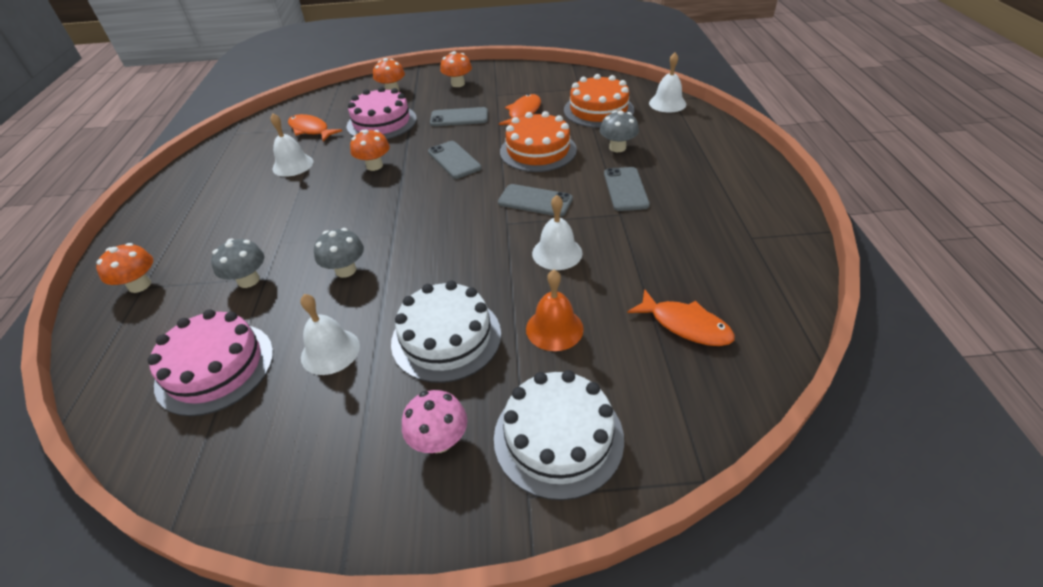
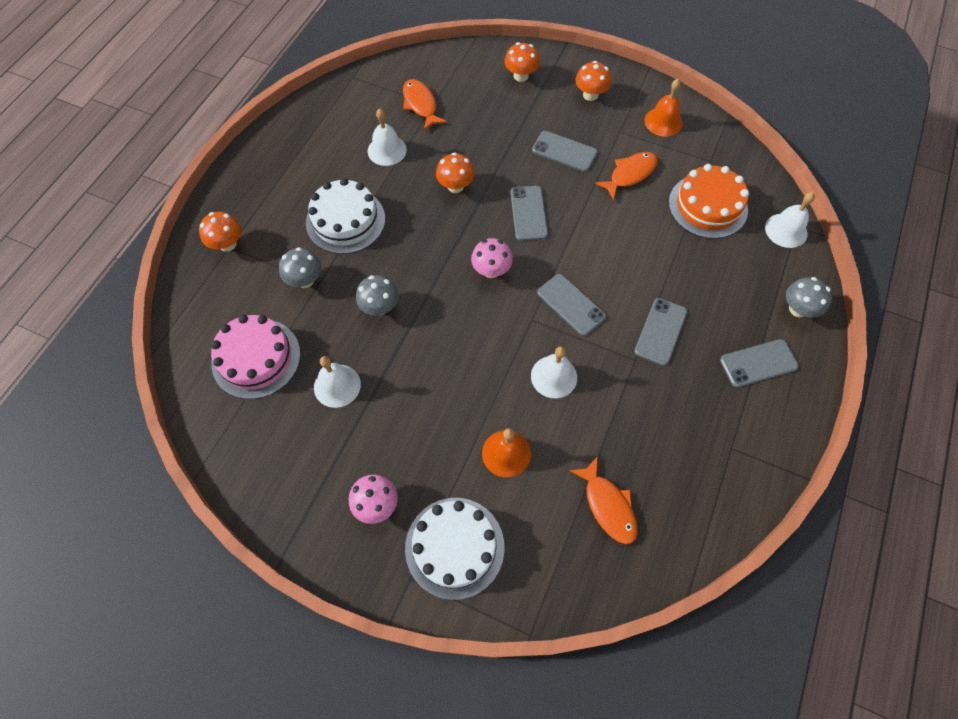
camera: 25 degrees right, 20 degrees up
(382, 122) = (489, 124): pink cake -> none
(444, 205) = (491, 270): none -> pink mushroom
(446, 337) = (423, 418): white cake -> white cake (345, 221)
(526, 80) = (663, 122): none -> orange bell
(538, 150) = (612, 238): orange cake -> none
(617, 148) = (690, 272): grey mushroom -> grey mushroom (798, 309)
(719, 178) = (758, 363): none -> grey phone

